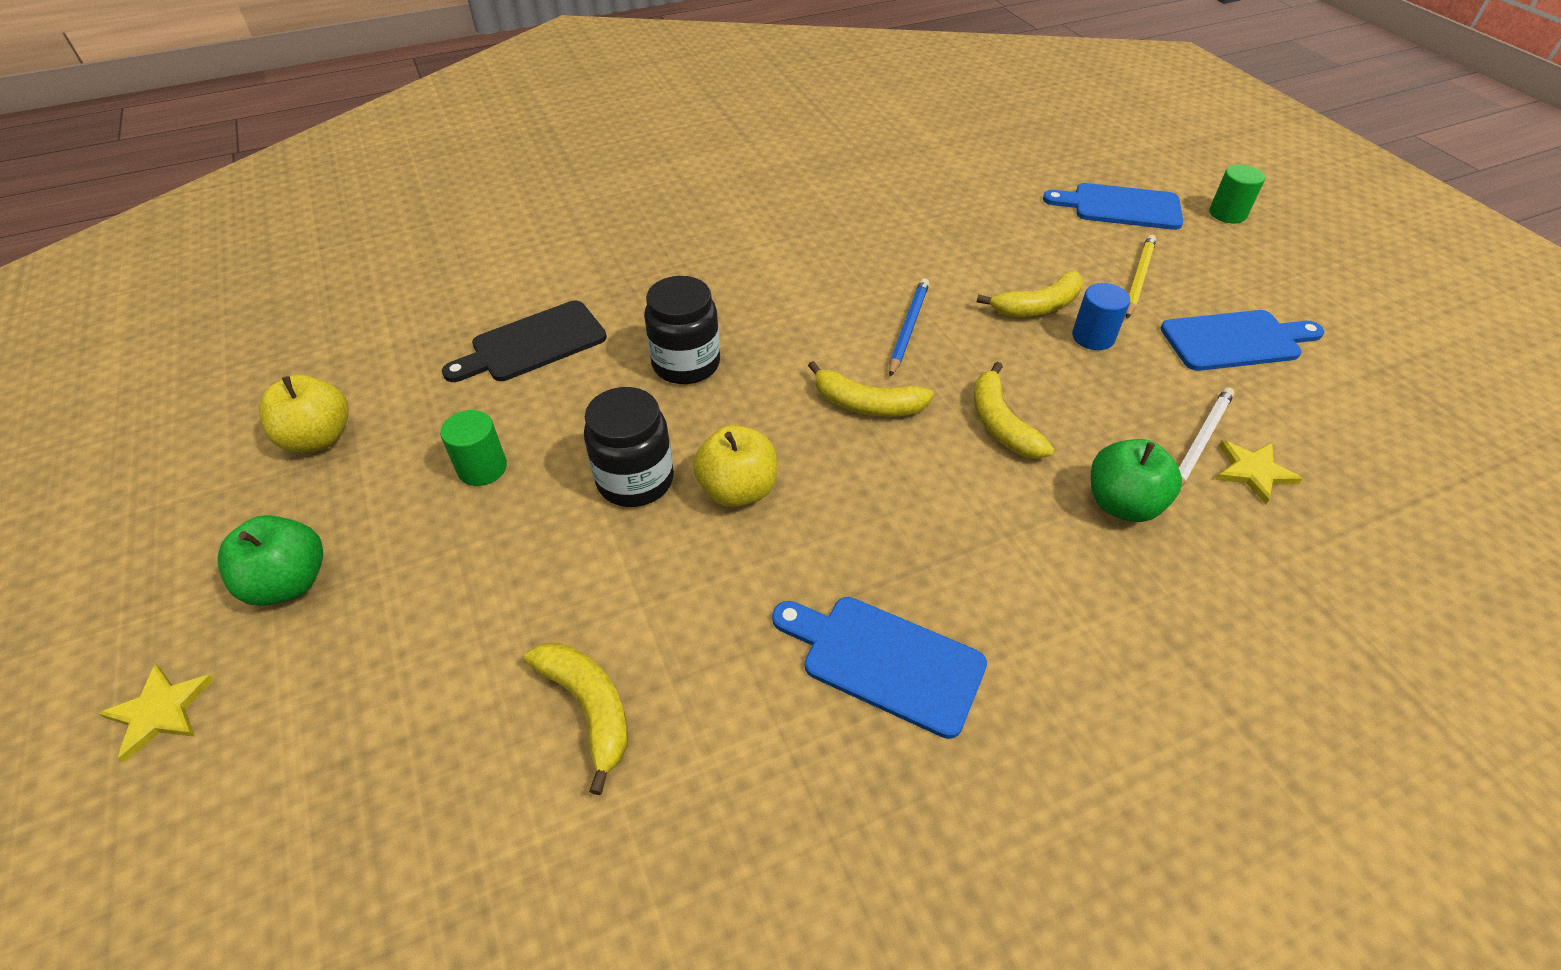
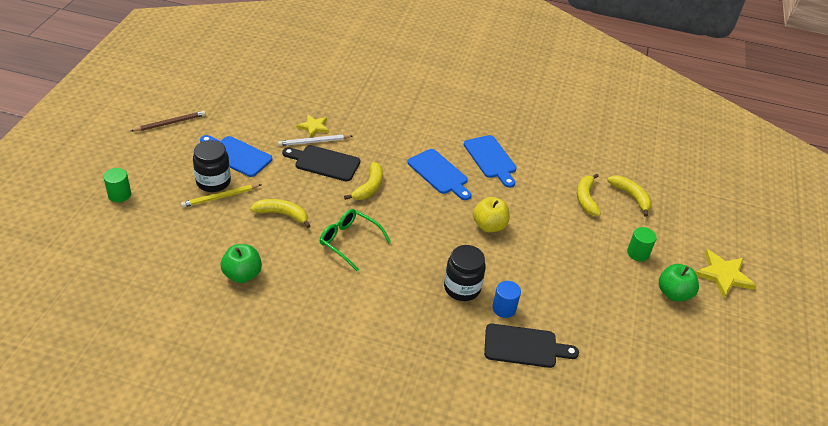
camera: 145 degrees left, 5 degrees down
(160, 712) = (723, 275): yellow star -> yellow star, size x1.60
(318, 438) = (649, 355): yellow apple -> none
(482, 468) = (581, 295): green cylinder -> green cylinder (638, 253)
(635, 480) = (524, 252): black jar -> black jar (213, 182)
(867, 404) = (407, 223): yellow banana -> yellow banana (631, 196)
(908, 328) = (349, 241): blue pencil -> green glasses
(1093, 337) = (284, 190): blue cylinder -> blue cylinder (504, 308)
(1120, 207) = (154, 231): blue cutting board -> blue cutting board (439, 173)
(1122, 504) = (368, 145): green apple -> green apple (242, 274)
(1123, 417) = (324, 162): none -> black cutting board
(1396, 324) = (170, 123): none -> brown pencil

